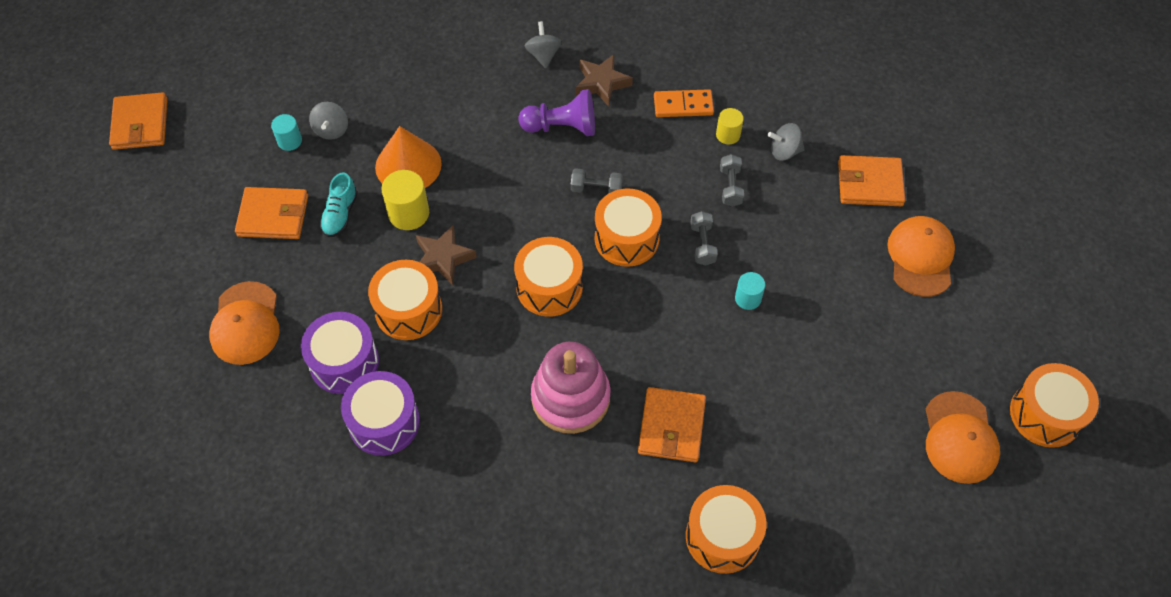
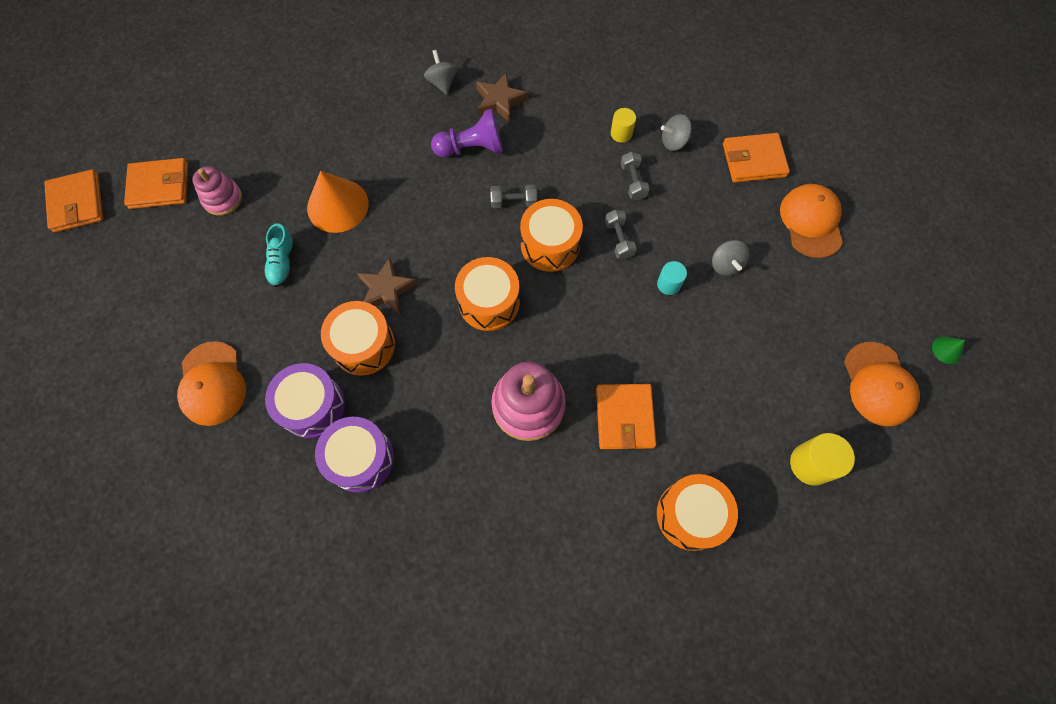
camera: 10 degrees left, 10 degrees up
(273, 216) = (220, 274): orange wallet -> orange wallet (159, 186)
(289, 141) = (222, 198): turquoise cylinder -> pink stacking toy
(331, 130) = (260, 182): grey spinning top -> grey spinning top (726, 265)
(409, 213) = (346, 252): yellow cylinder -> yellow cylinder (811, 464)
(683, 105) = (576, 112): orange domino -> none
(1045, 414) = (947, 349): orange drum -> green cone

